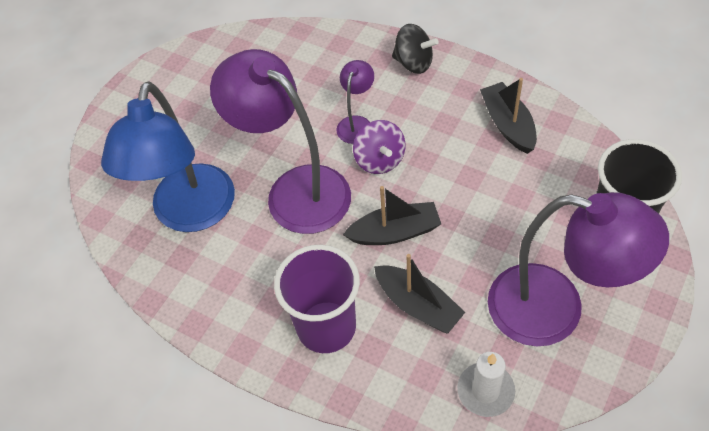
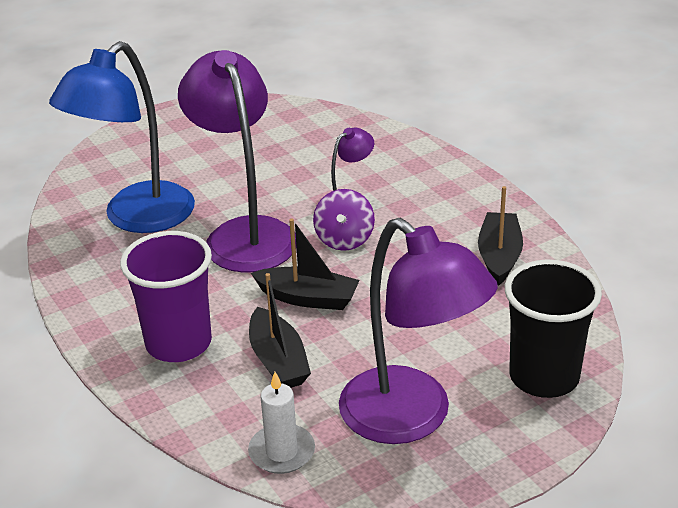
camera: 25 degrees right, 20 degrees down
(414, 63) = (446, 178): black spinning top -> none

